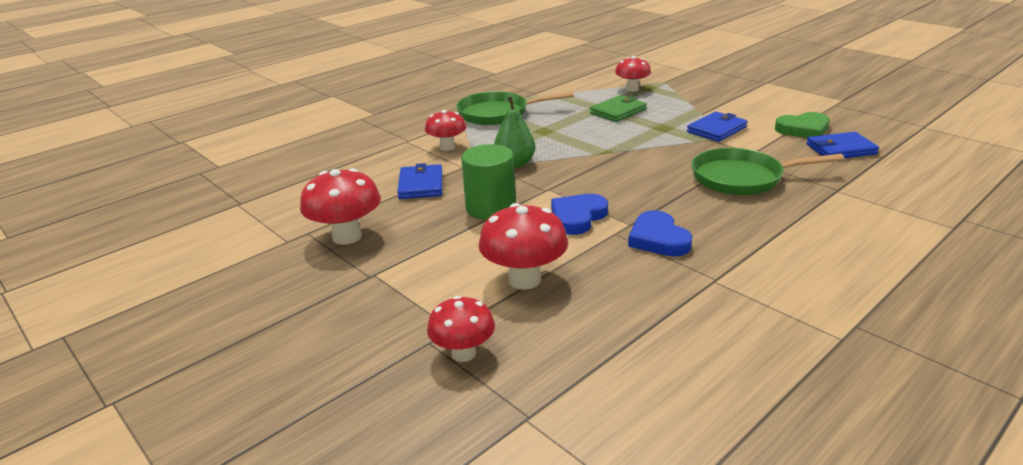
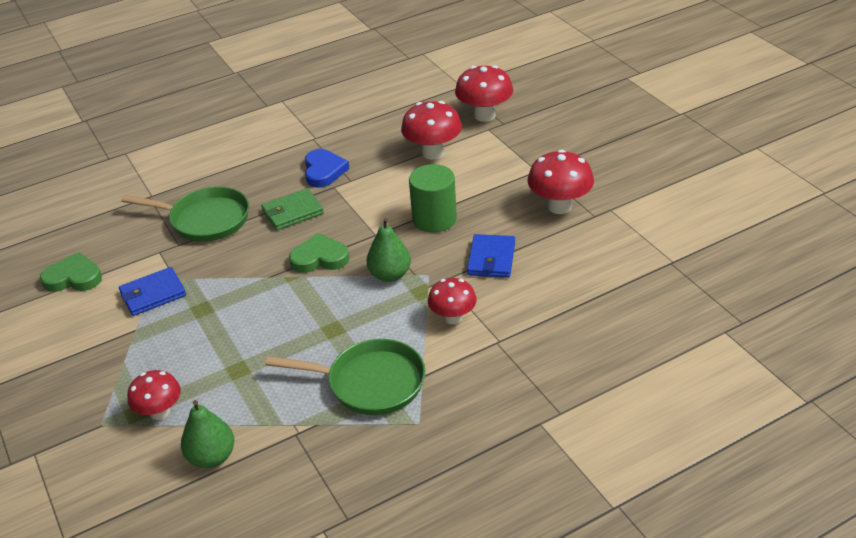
camera: 165 degrees left, 10 degrees up
(463, 353) = (484, 115): red mushroom -> red mushroom, size x1.50
(577, 217) = (369, 199): blue heart -> none
(579, 81) = (212, 457): none -> green pear
(591, 166) = (319, 258): none -> green heart
(618, 111) = (222, 355): green wallet -> green wallet (292, 212)
(841, 149) = (82, 241): blue wallet -> none

